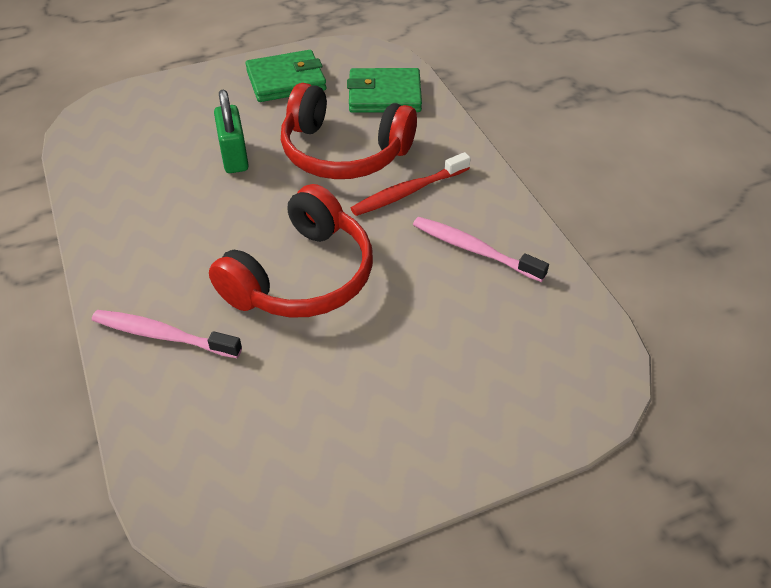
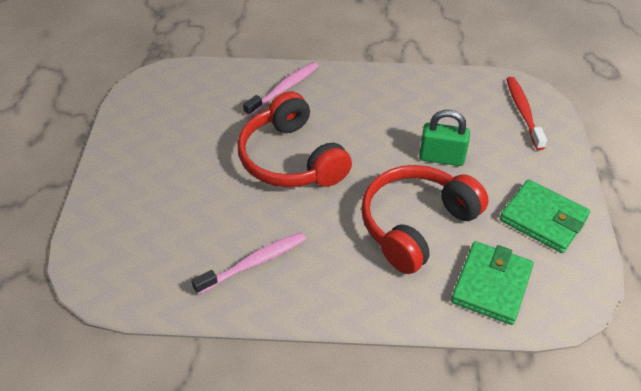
camera: 115 degrees right, 0 degrees up
(286, 80) = (543, 219): green wallet -> green wallet turned 60 degrees counterclockwise
(409, 192) = (343, 249): red toothbrush -> red toothbrush (523, 112)

